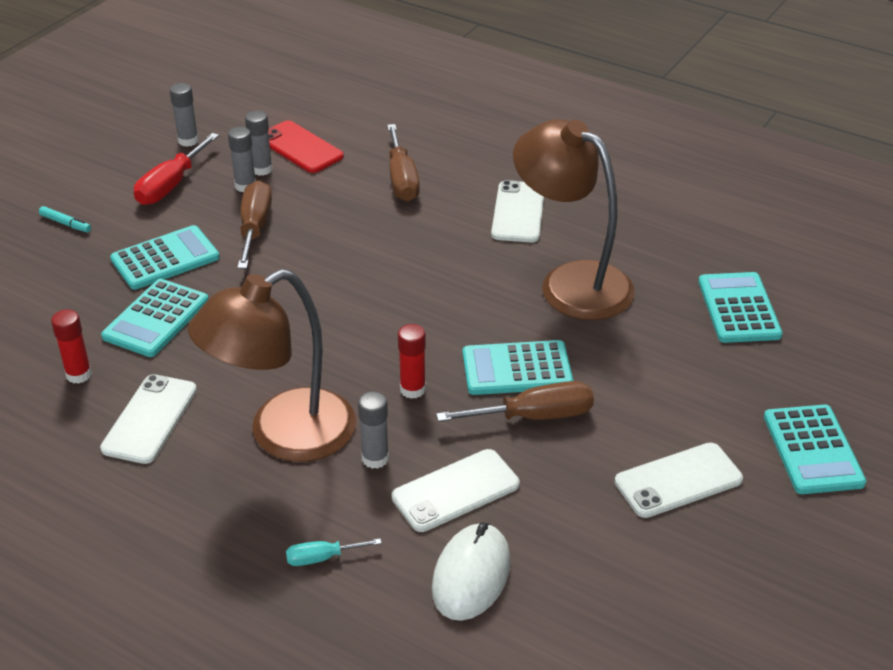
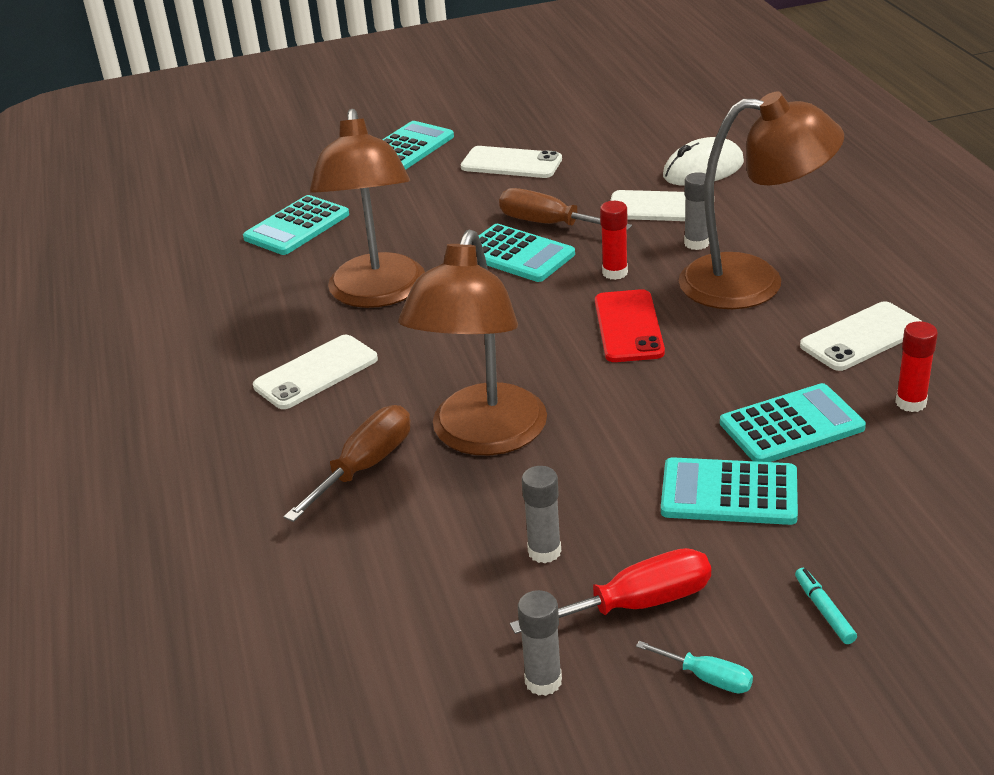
camera: 135 degrees left, 5 degrees down
(255, 228) = (591, 484): brown screwdriver -> none
(262, 169) = (498, 568): grey glue stick -> none
(300, 147) = (414, 579): red phone -> red phone (628, 327)
(322, 558) = (793, 208): turquoise screwdriver -> turquoise screwdriver (707, 678)
(354, 224) = (482, 437): none -> brown lamp

